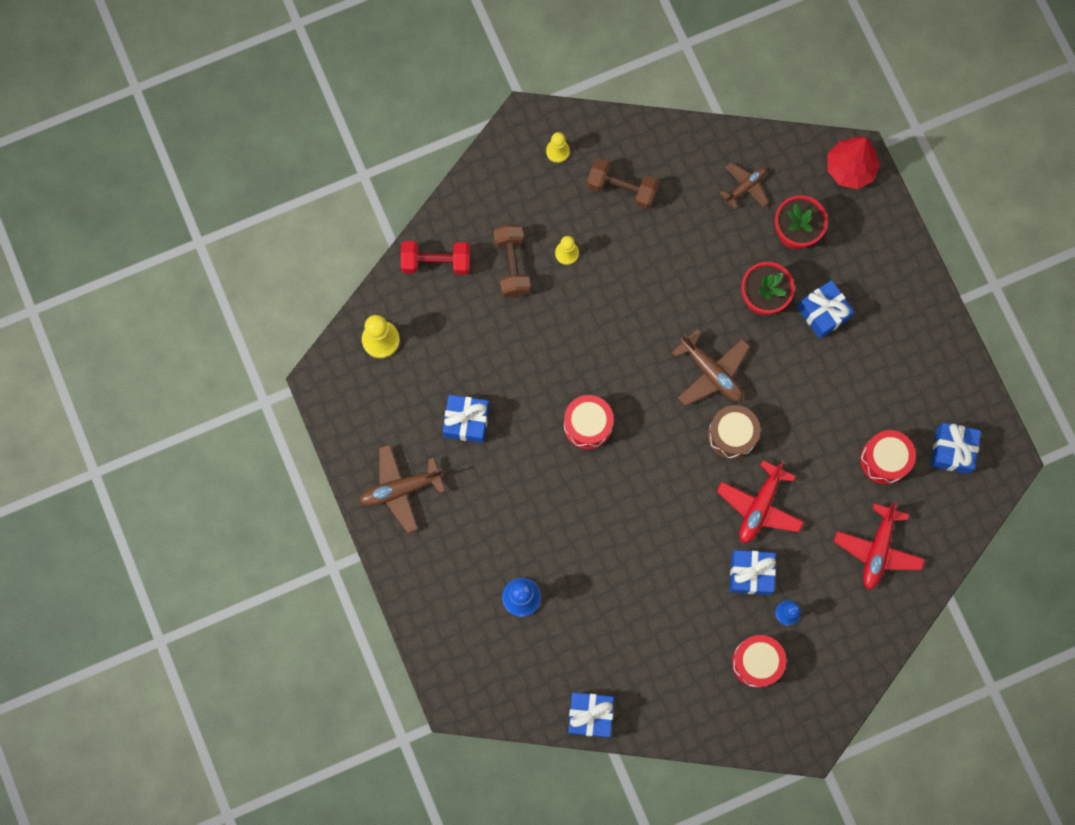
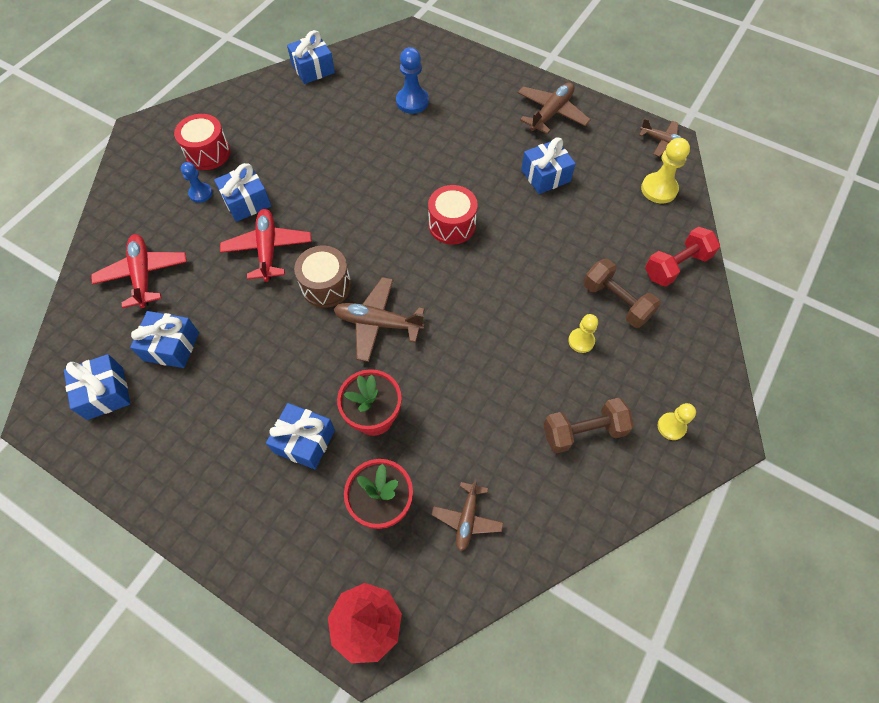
camera: 145 degrees right, 15 degrees down
(328, 385) = (663, 142): none -> brown plane
(884, 460) = (171, 346): red drum -> blue gift

